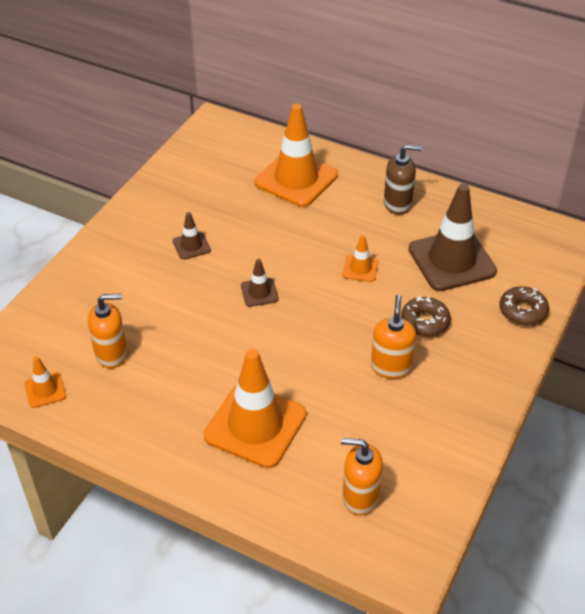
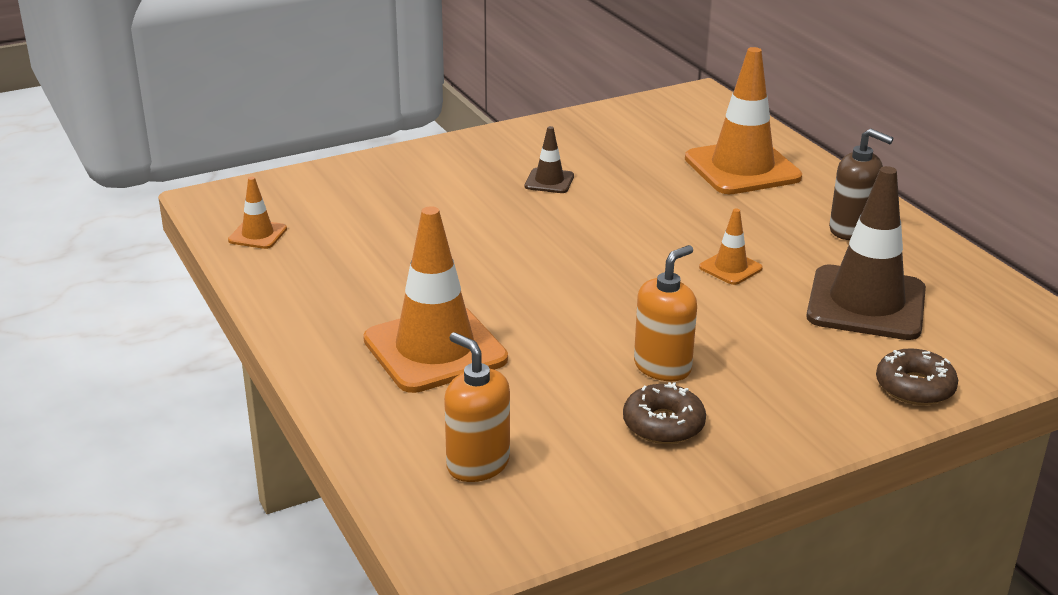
camera: 35 degrees right, 15 degrees down
(111, 354) = (356, 233): orange soap dispenser -> none
(259, 292) = (579, 244): brown traffic cone -> none
(424, 322) = (758, 344): brown donut -> brown donut (663, 424)

